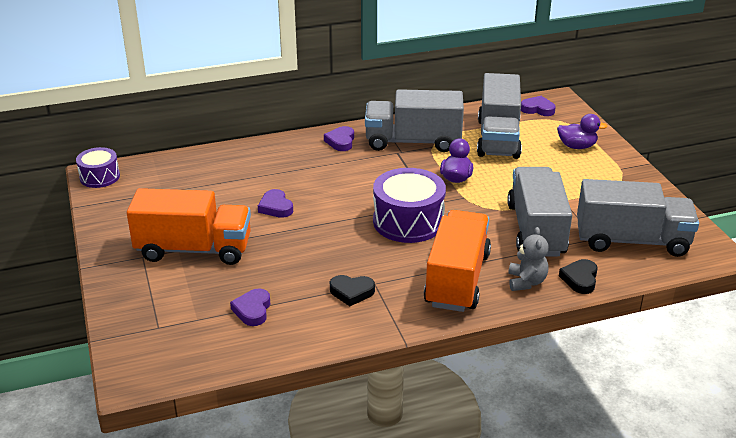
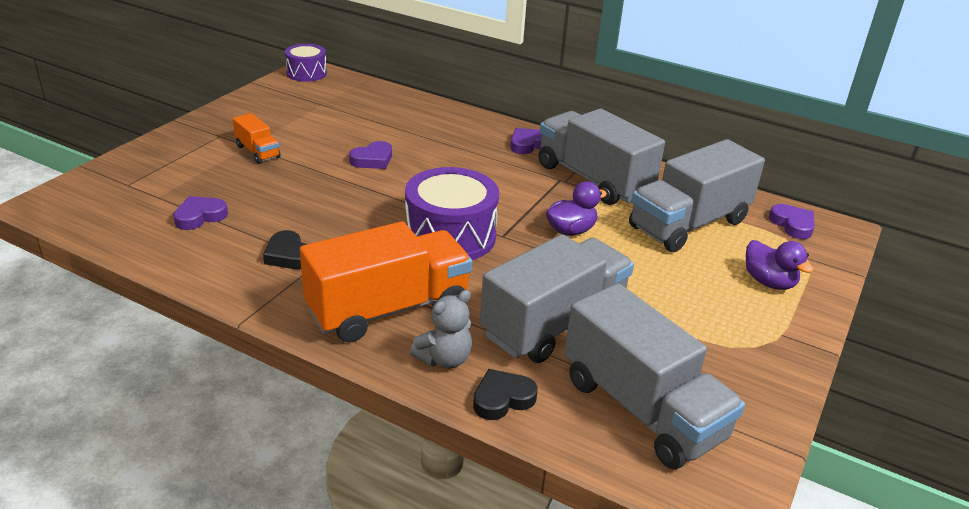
camera: 45 degrees right, 0 degrees up
(194, 249) = (258, 152): orange truck -> orange truck, size x0.46
(276, 207) = (372, 160): purple heart -> purple heart turned 150 degrees counterclockwise

